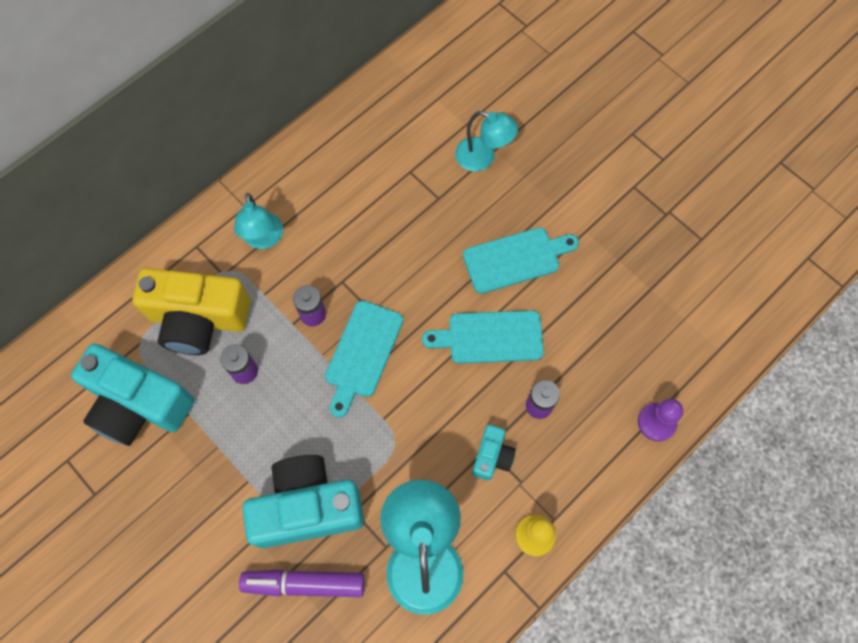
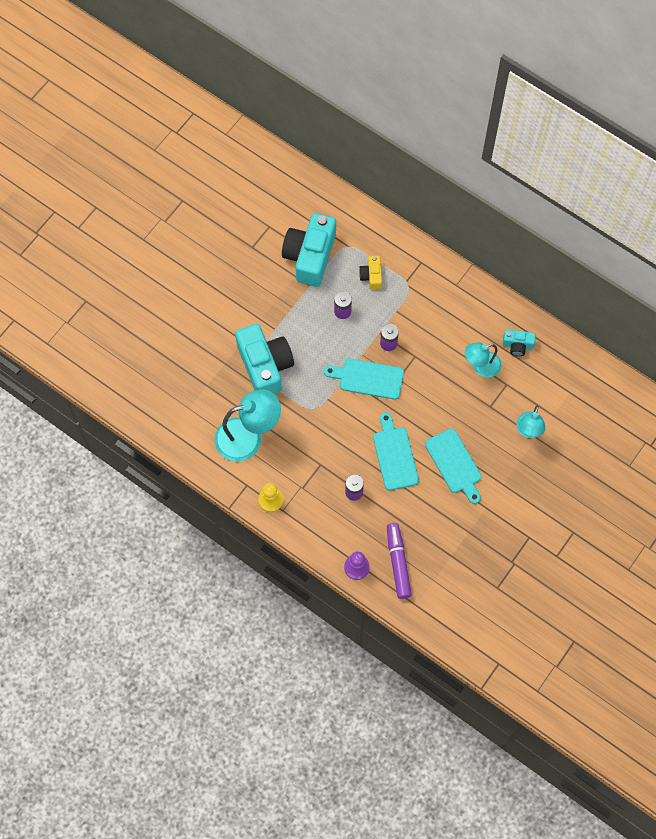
camera: 80 degrees right, 0 degrees up
(198, 319) = (371, 276): yellow camera -> yellow camera, size x0.47
(264, 239) = (435, 302): turquoise lamp -> turquoise lamp (481, 366)
(304, 583) = (221, 373): purple marker -> purple marker (398, 562)
(492, 456) = (315, 468): turquoise camera -> turquoise camera (517, 345)

